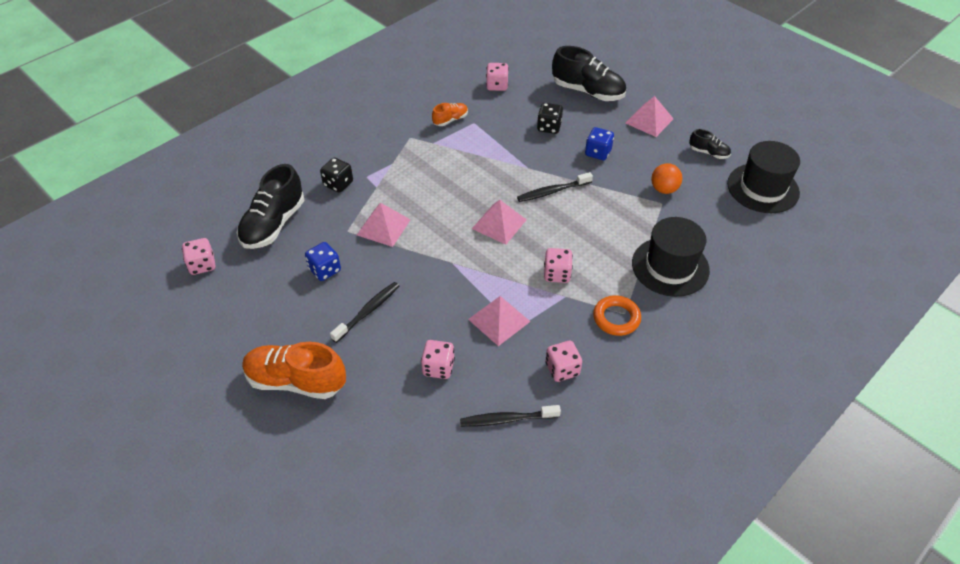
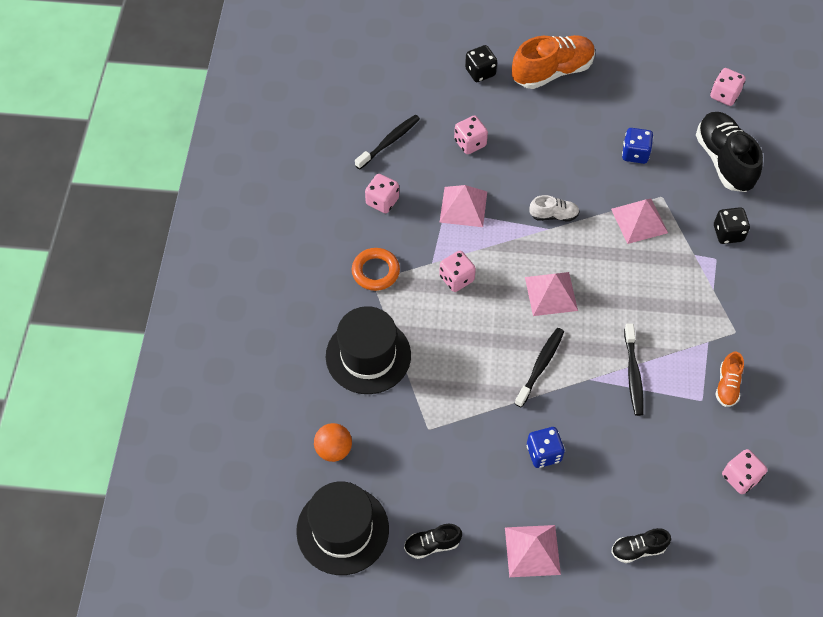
camera: 140 degrees right, 10 degrees up
(368, 311) = (564, 146): black toothbrush -> black toothbrush (633, 374)
(438, 269) = (553, 215): none -> white shoe
(549, 127) = (624, 453): black dice -> black dice (480, 72)
(588, 91) = (638, 549): black shoe -> black shoe, size x0.50
(664, 189) = (440, 450): orange ball -> orange ball (334, 449)

